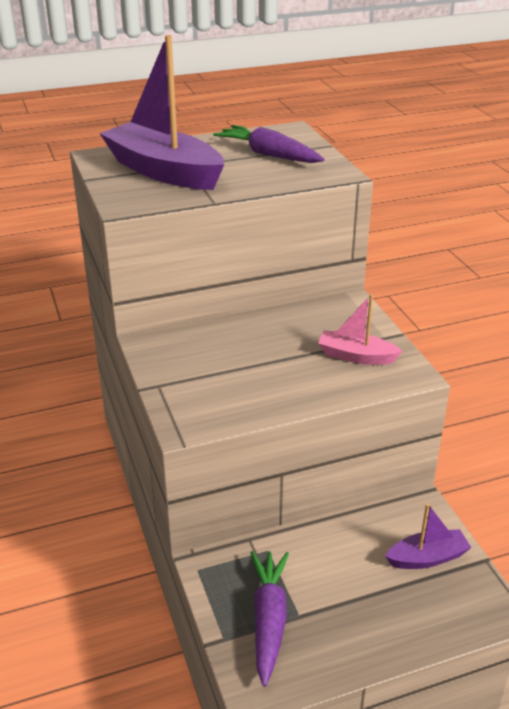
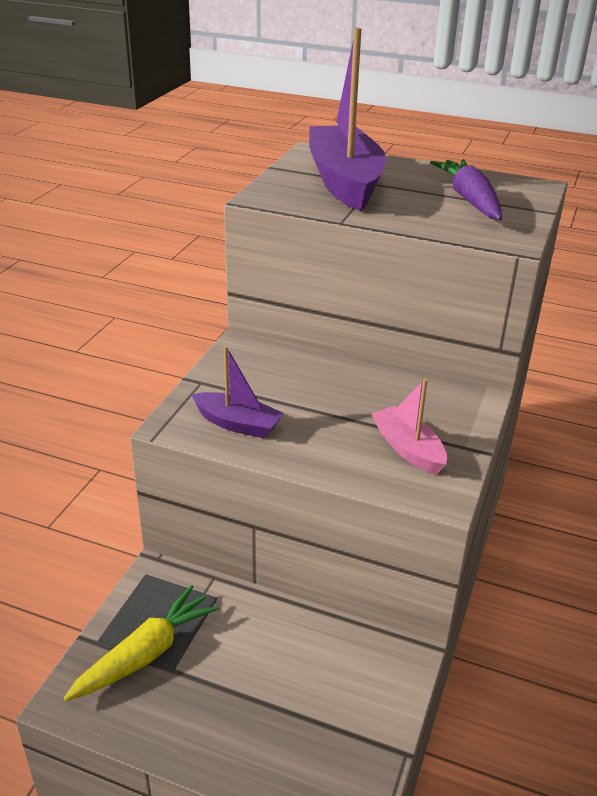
camera: 40 degrees right, 0 degrees up
(268, 620) = (145, 654): purple carrot -> yellow carrot
(427, 558) = (348, 707): purple boat -> purple boat (237, 424)

